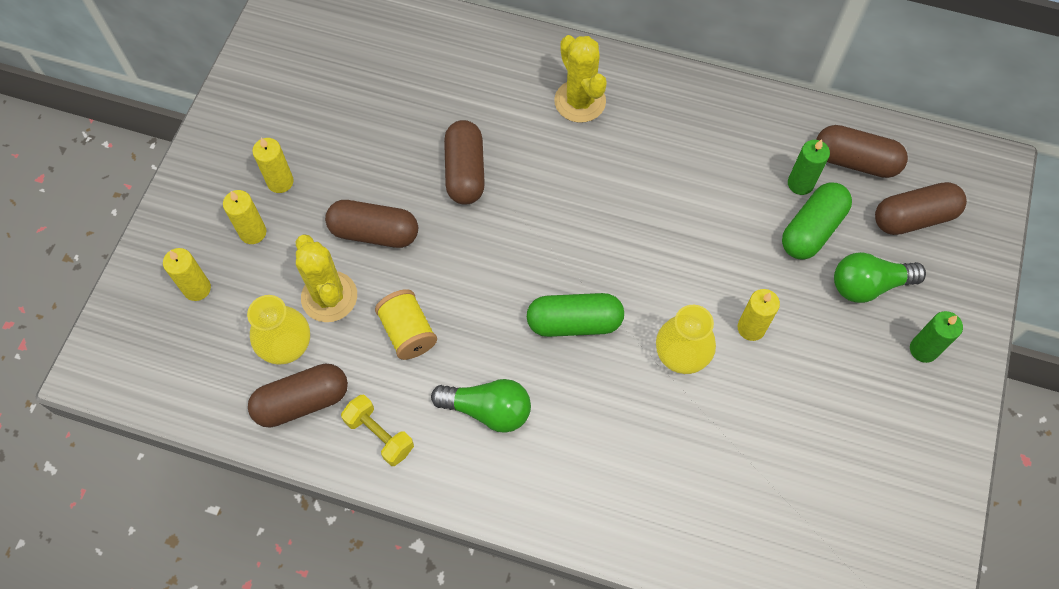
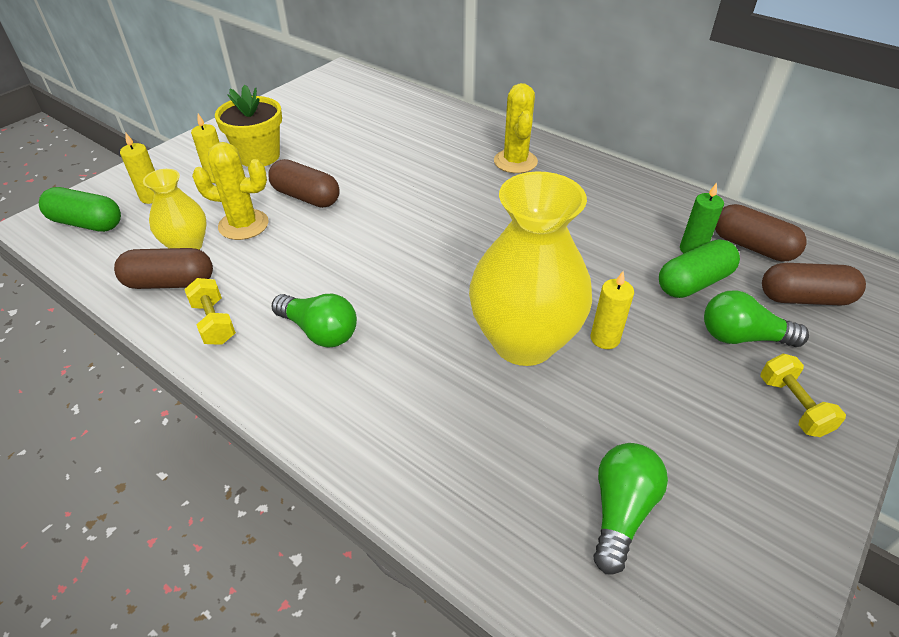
camera: 20 degrees right, 20 degrees down
(280, 182) = (259, 156): yellow candle -> yellow flower pot
(329, 297) = (243, 225): yellow cactus -> yellow cactus turned 75 degrees counterclockwise
(408, 332) = (288, 261): yellow spool -> none
(465, 172) = (400, 180): brown capsule -> none
(574, 322) = (435, 291): green capsule -> green capsule (87, 223)
(681, 356) = (524, 341): yellow vase -> yellow vase, size x1.88
(814, 500) = (621, 511): none -> green light bulb
(923, 349) = (793, 406): green candle -> yellow dumbbell

